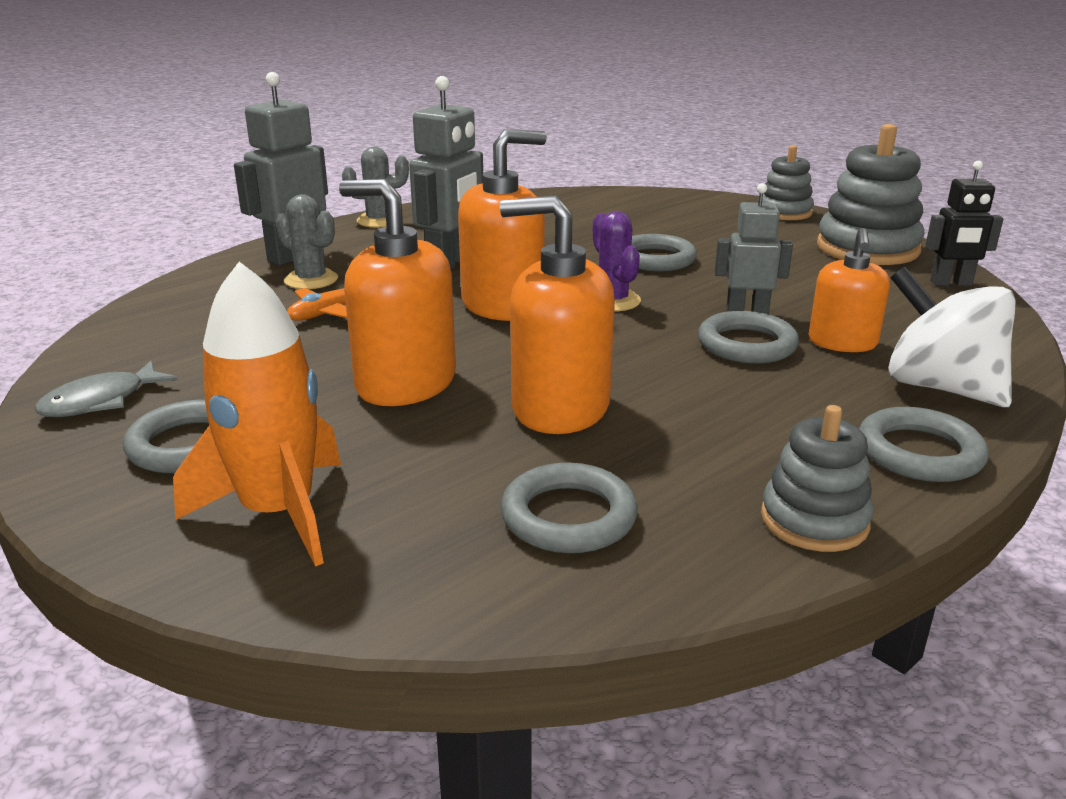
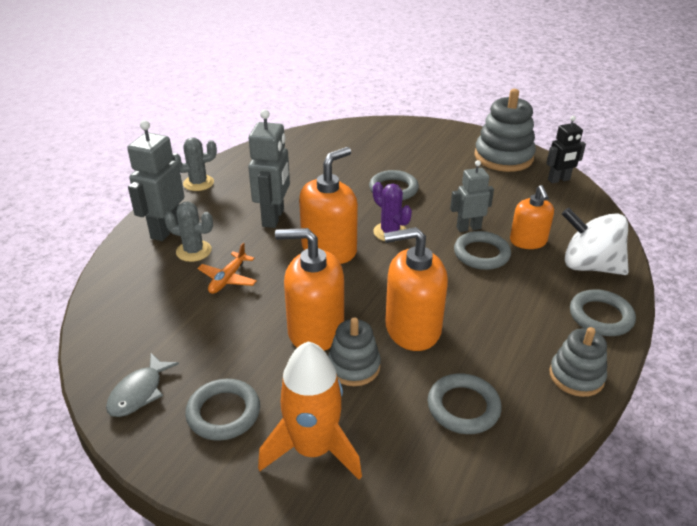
camera: 20 degrees left, 10 degrees up
(784, 212) = (443, 131): grey stacking toy -> grey stacking toy (353, 366)

